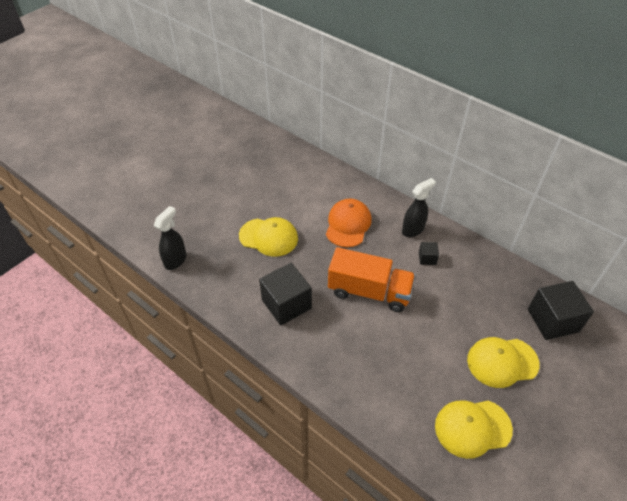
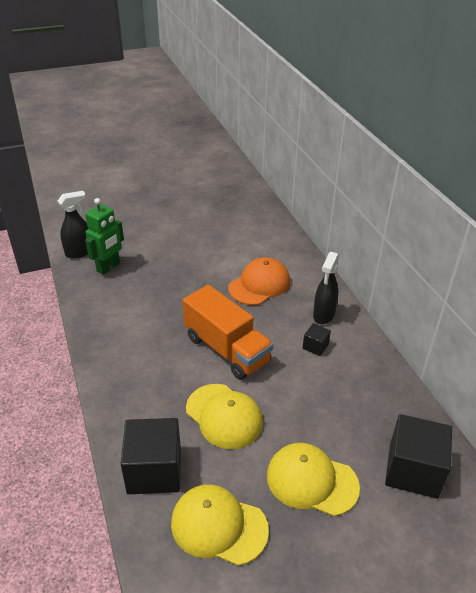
camera: 30 degrees right, 10 degrees down
(215, 263) = (108, 267): none -> green robot
(268, 237) = (174, 266): yellow cap -> yellow cap (224, 416)
(286, 304) = (139, 325): black cube -> black cube (154, 470)
(413, 230) = (323, 315): black spray bottle -> black spray bottle turned 120 degrees clockwise

